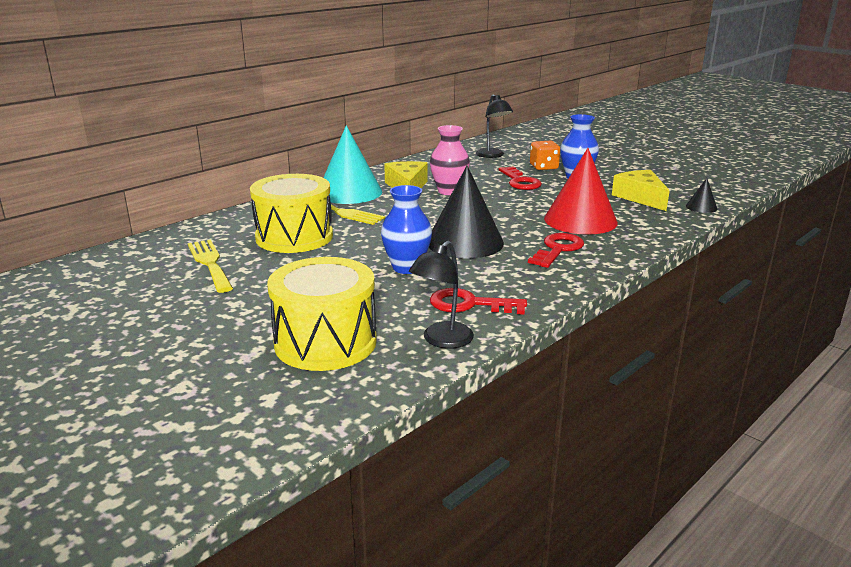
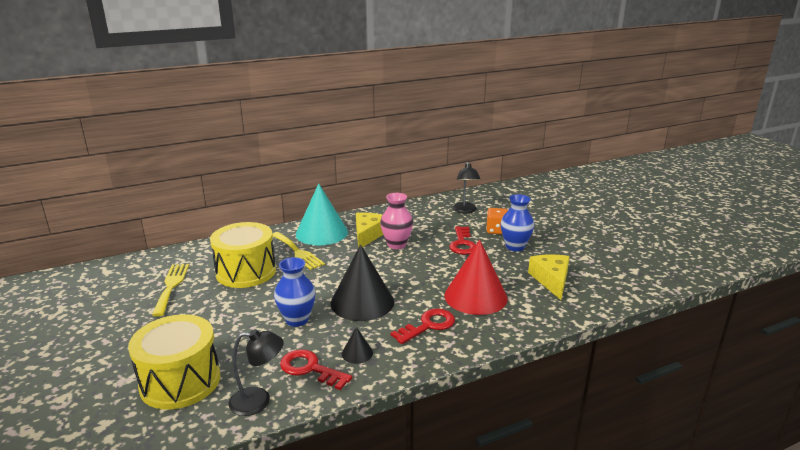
camera: 20 degrees right, 0 degrees up
(442, 340) = (259, 401): black lamp -> black lamp turned 150 degrees counterclockwise
(701, 207) = (598, 302): black cone -> black cone (357, 353)

